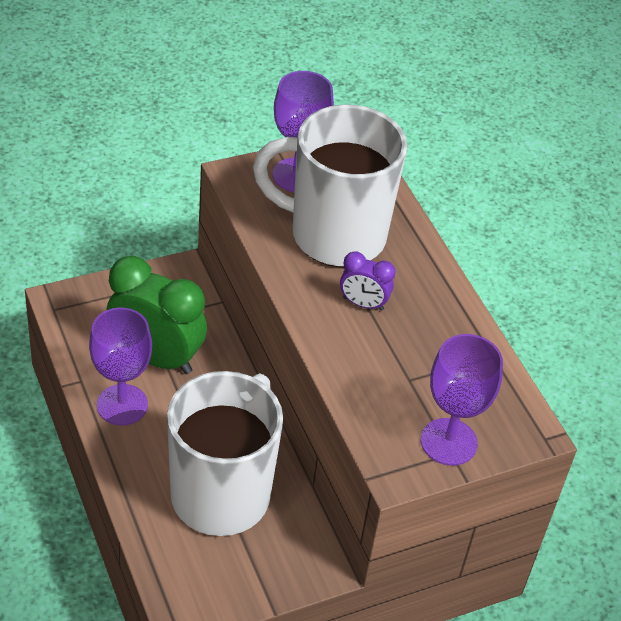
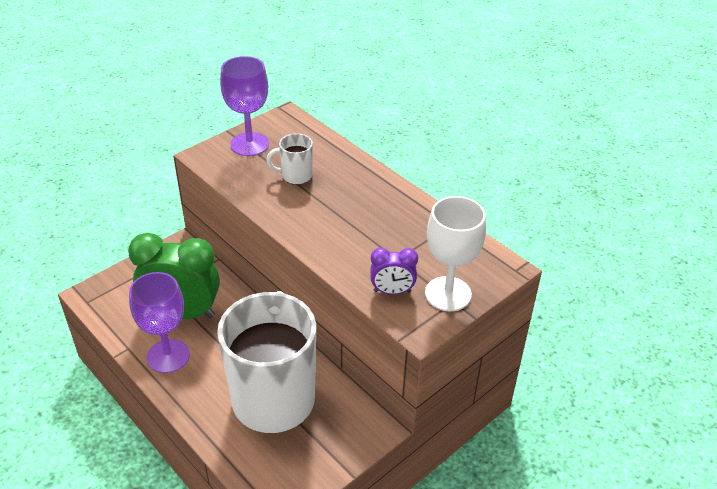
camera: 15 degrees left, 5 degrees down
(334, 235) = (295, 176): white mug -> white mug, size x0.40
(363, 304) = (338, 216): purple clock -> purple clock (392, 291)
(448, 442) = (448, 294): purple goblet -> white goblet

